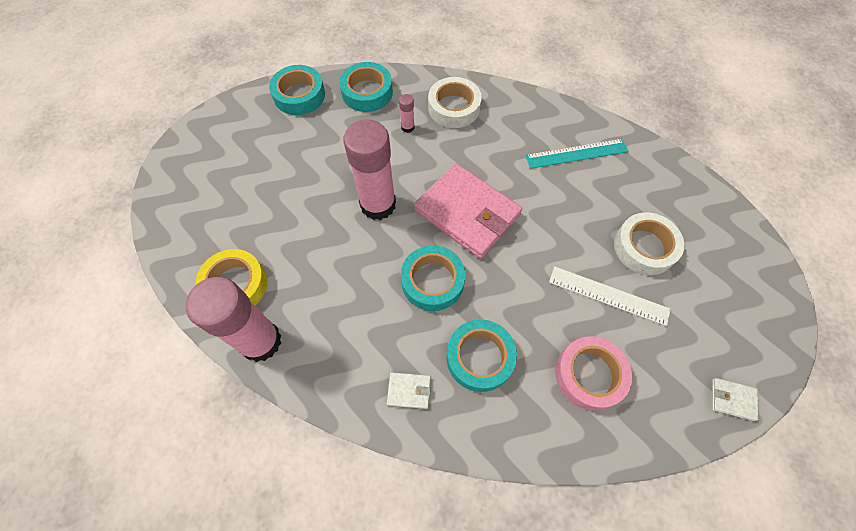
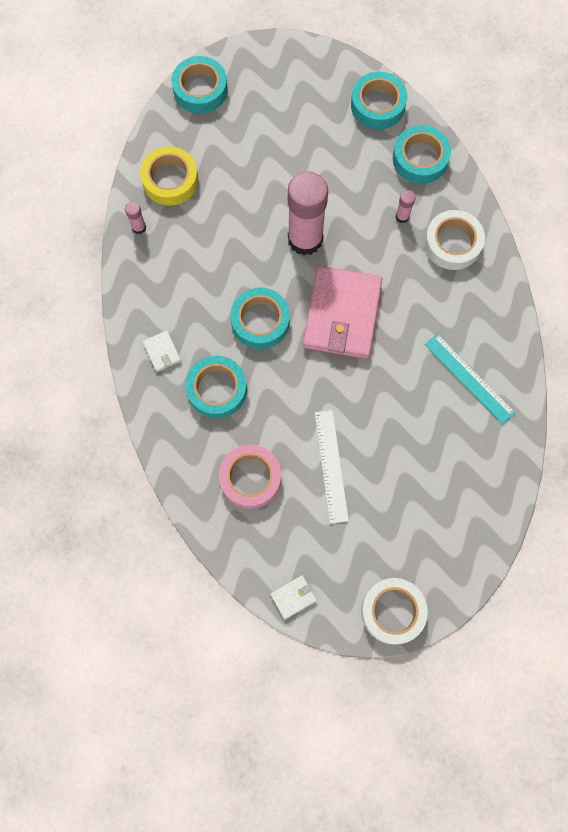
camera: 60 degrees right, 10 degrees up
(170, 212) = (200, 89): none -> turquoise tape
(261, 341) = (139, 227): pink glue stick -> pink glue stick, size x0.41
(644, 247) = (399, 478): white tape -> white tape (392, 611)
(732, 399) = (293, 597): white wallet -> white wallet turned 75 degrees clockwise

